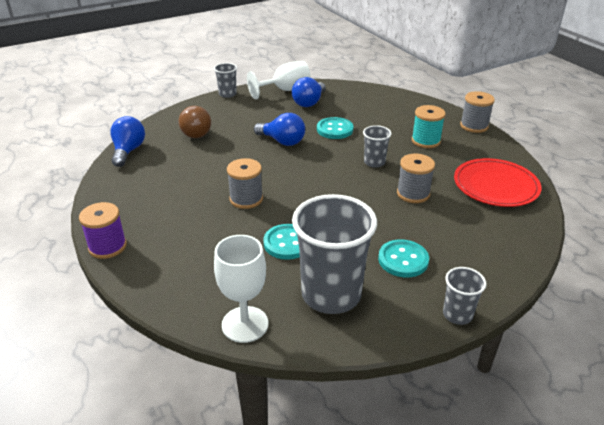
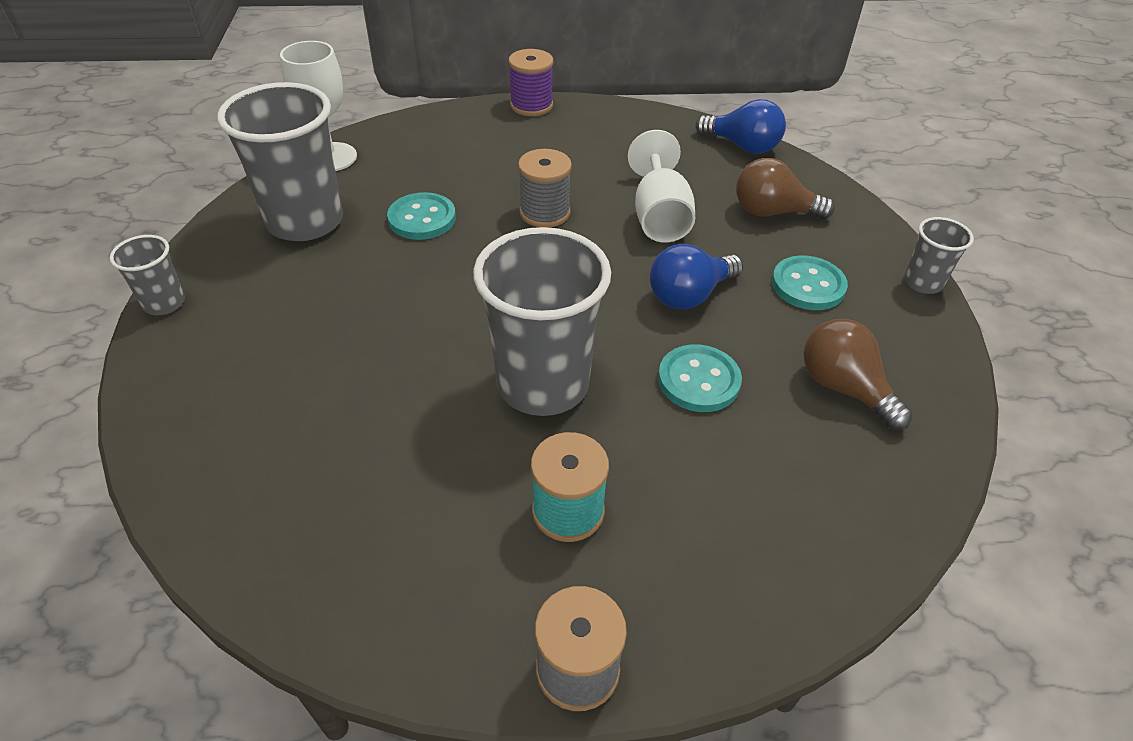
camera: 115 degrees right, 10 degrees up
(285, 90) = (922, 371): white goblet -> white goblet (659, 217)
(309, 102) = (843, 388): blue light bulb -> brown light bulb
(374, 162) = (543, 384): grey cup -> grey cup, size x2.09
(403, 260) = (292, 302): turquoise button -> turquoise button (808, 285)
(413, 194) = (413, 388): grey spool -> none
(495, 185) = (331, 530): red plate -> none

